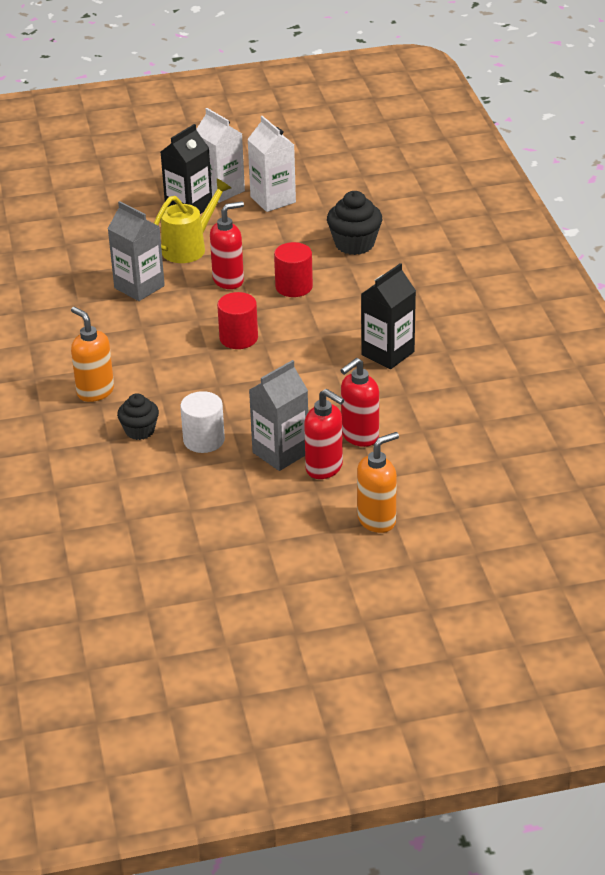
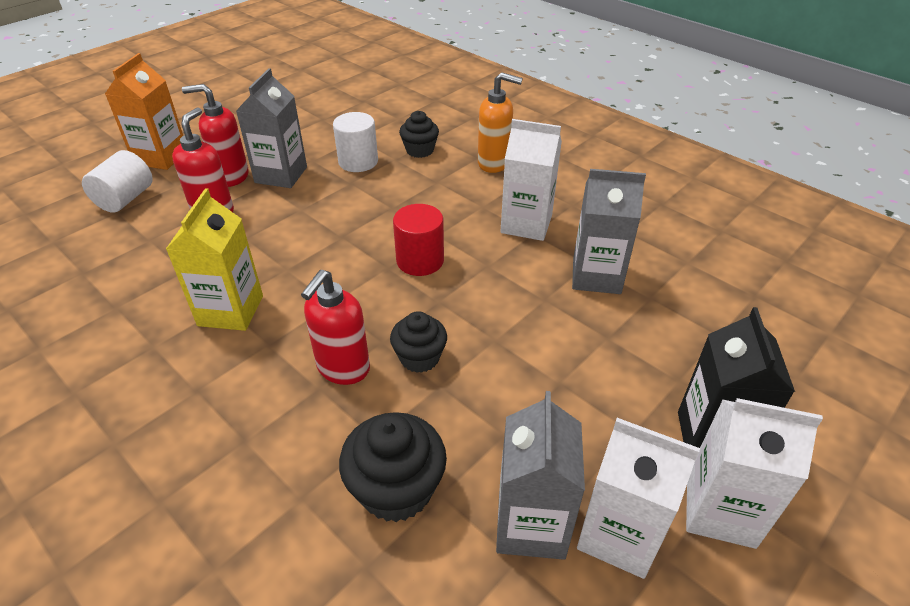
camera: 145 degrees right, 5 degrees up
(137, 334) = (526, 224): none -> white carton
(189, 248) = (616, 359): yellow watering can -> none
(228, 280) = (510, 330): red soap dispenser -> red soap dispenser (343, 369)
(294, 287) = (419, 358): red cylinder -> black cupcake
(306, 214) = (531, 524): none -> grey carton
(377, 520) = (161, 157): orange soap dispenser -> orange carton
(387, 353) = (231, 310): black carton -> yellow carton
(427, 480) = (125, 199): none -> white cylinder

